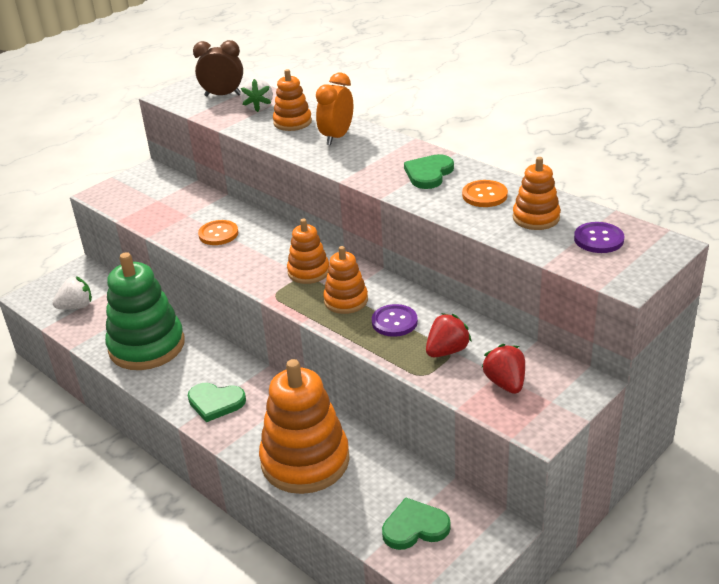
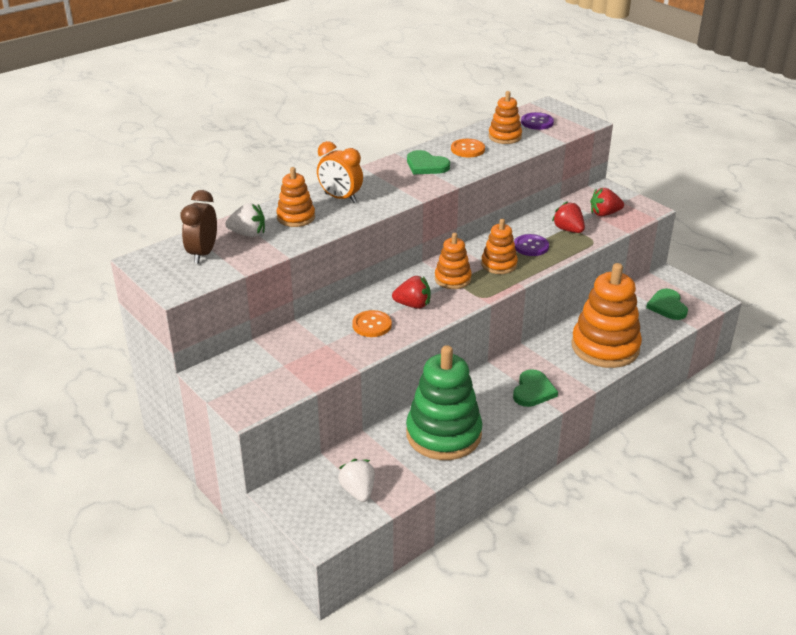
camera: 85 degrees left, 0 degrees up
(255, 253) = (413, 305): none -> red strawberry

